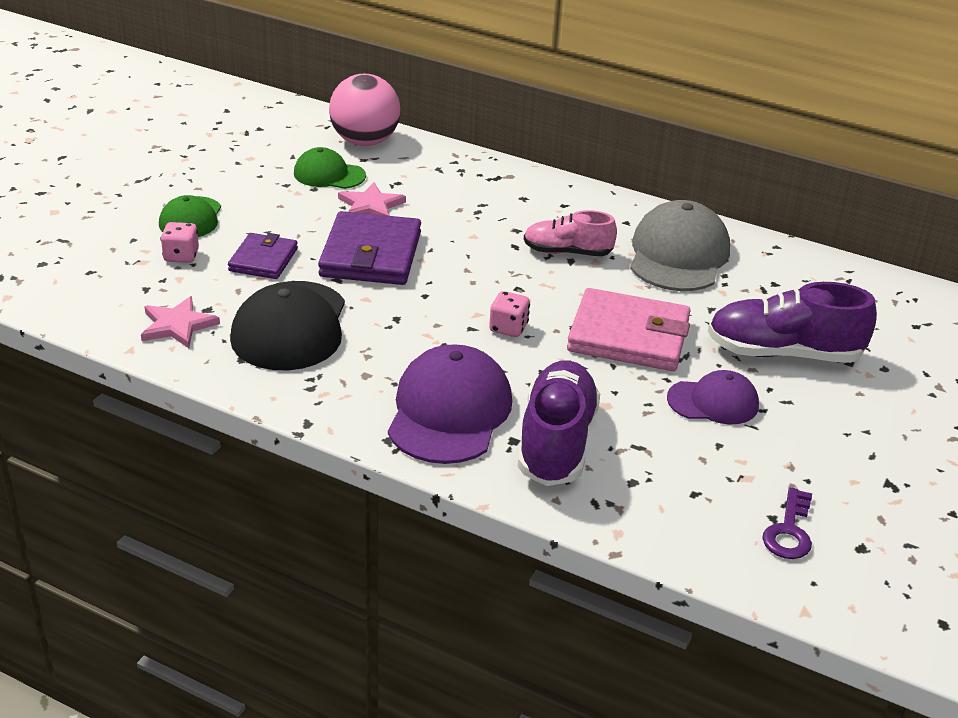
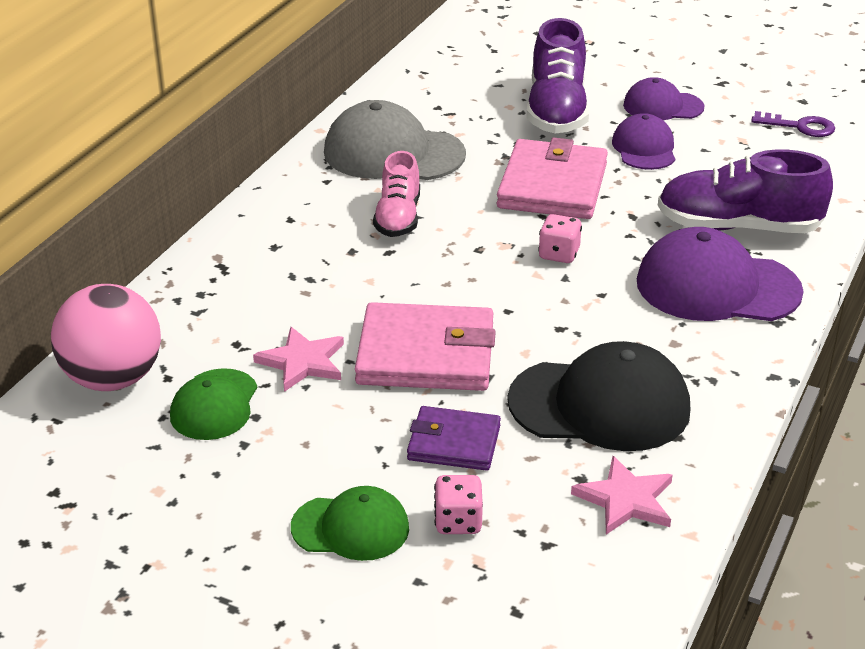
camera: 90 degrees left, 0 degrees up
(371, 254) = (426, 354): purple wallet -> pink wallet
(814, 428) = (663, 106): none -> purple cap

